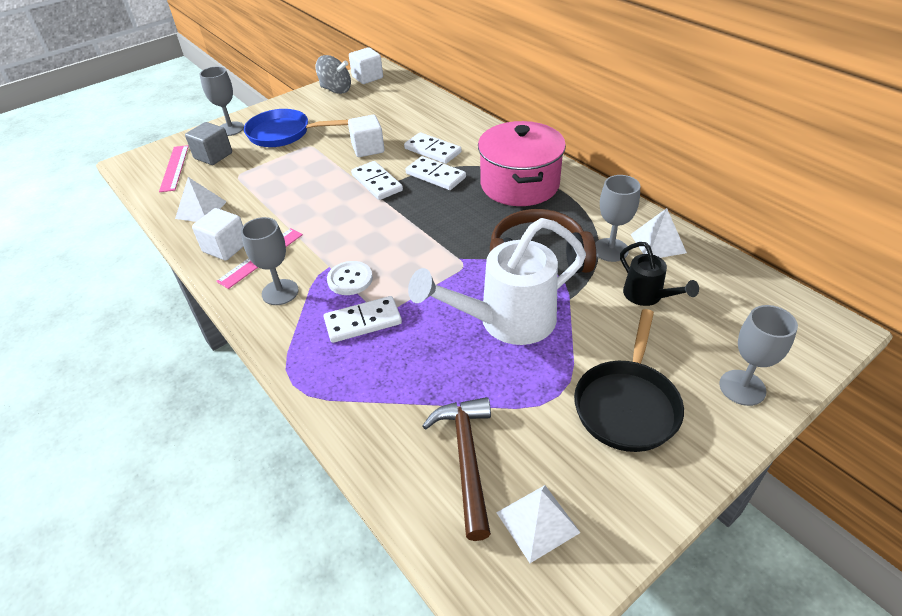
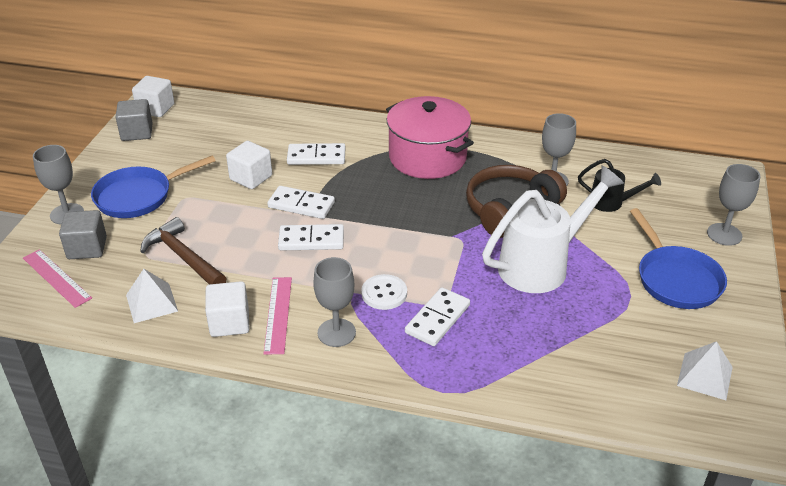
camera: 40 degrees left, 5 degrees down
(336, 90) = (137, 132): grey spinning top -> grey cube
(435, 175) = (347, 177): white domino -> white domino (311, 240)
(466, 459) = (623, 367): brown hammer -> brown hammer (183, 257)
(506, 321) = (541, 265): white watering can -> white watering can turned 150 degrees counterclockwise
(627, 405) = (676, 279): black pan -> blue pan
(658, 243) = (577, 162): white pyramid -> none

